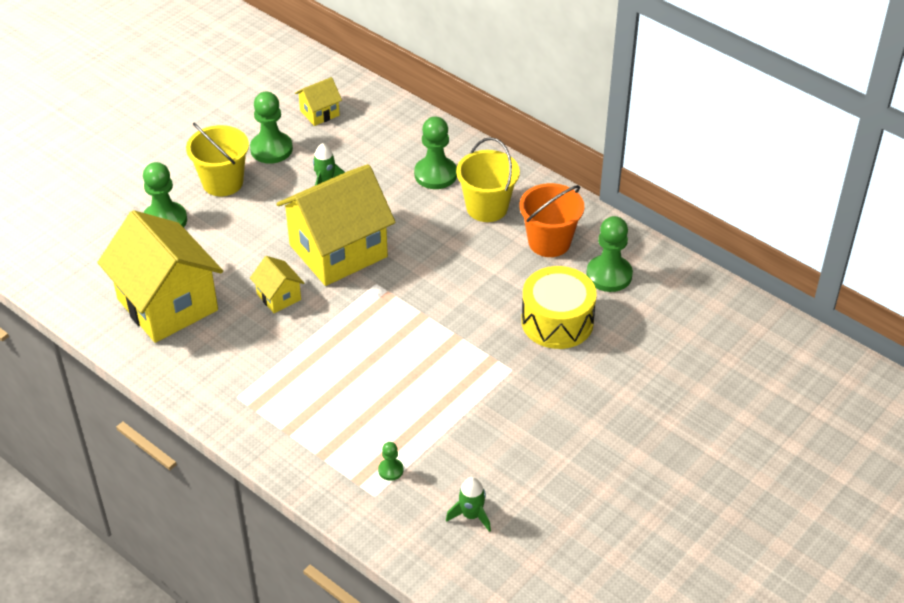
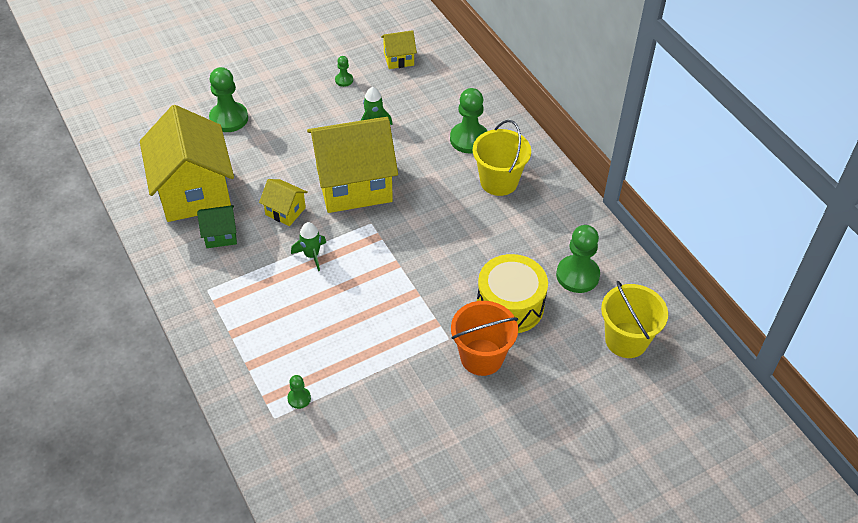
camera: 20 degrees right, 5 degrees up
(221, 340) = (220, 235): none -> green house
(222, 182) = (290, 98): yellow bucket -> yellow bucket (626, 340)
(271, 149) = (344, 80): green pawn -> green pawn, size x0.49
(279, 297) = (285, 211): yellow house -> yellow house turned 45 degrees counterclockwise
(471, 515) = (346, 465): green rocket -> green rocket (312, 255)
(549, 242) = (538, 229): orange bucket -> orange bucket (481, 357)

